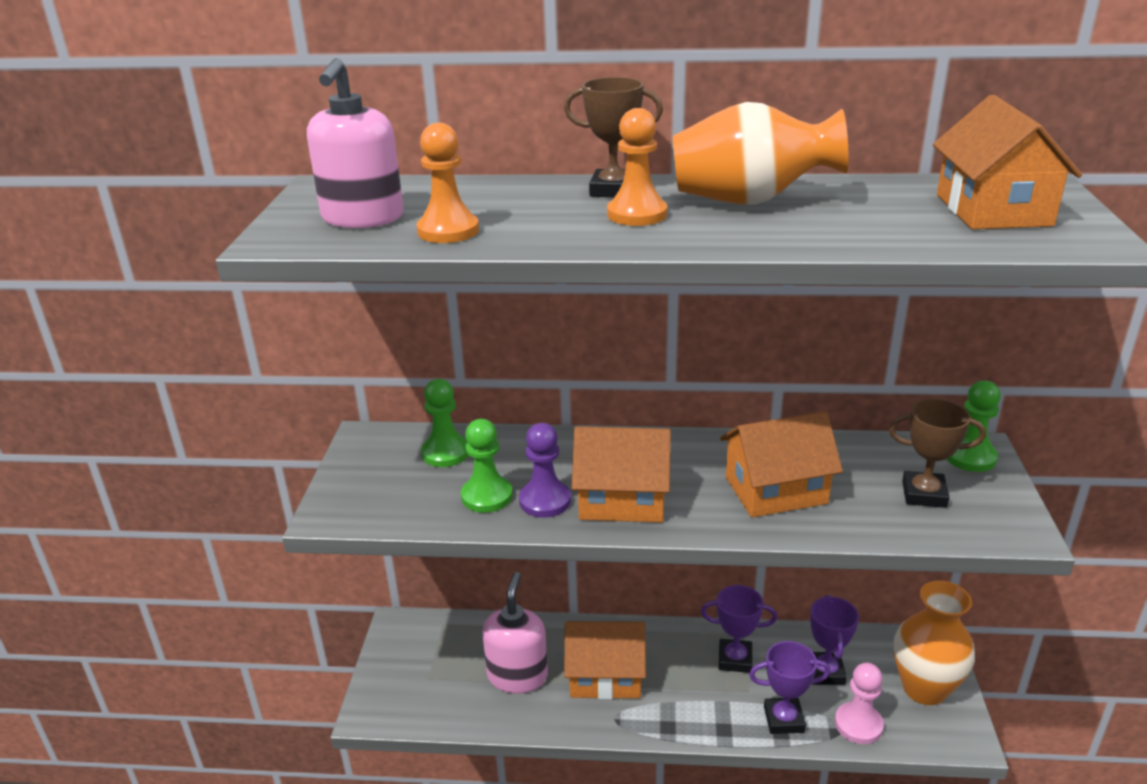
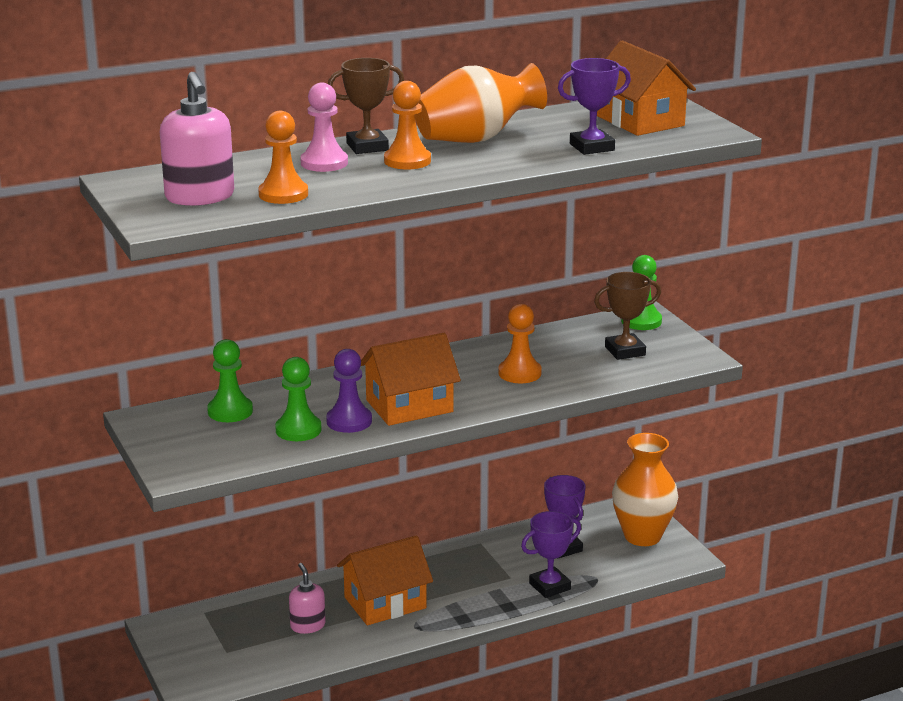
camera: 30 degrees left, 5 degrees down
(517, 675) = (307, 625): pink soap dispenser -> pink soap dispenser, size x0.60
(735, 659) = (485, 561): purple trophy -> purple trophy (592, 147)
(776, 490) = (519, 373): orange house -> orange pawn
(858, 724) = (607, 572): pink pawn -> pink pawn (324, 163)

